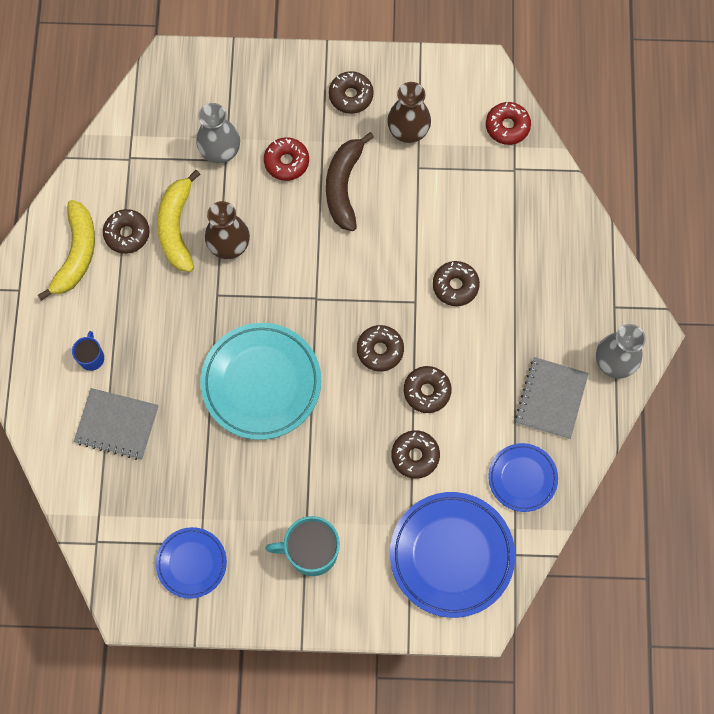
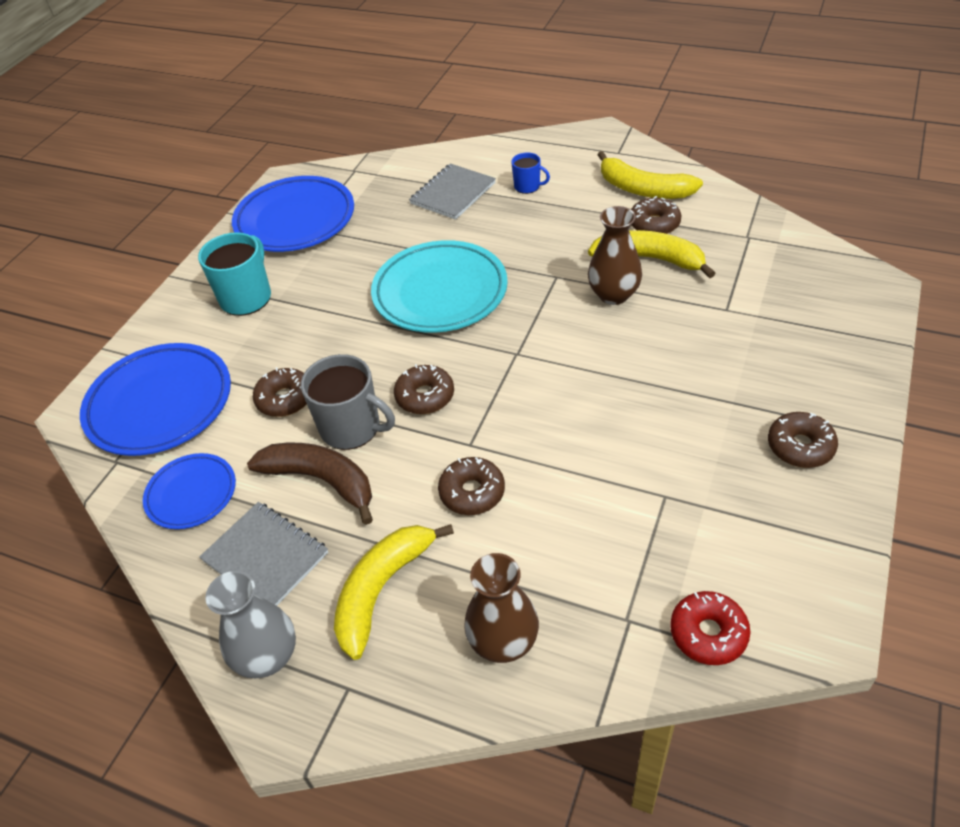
camera: 115 degrees right, 25 degrees down
(191, 563) = (295, 220): blue plate -> blue plate, size x1.77
(220, 151) = (741, 307): grey vase -> none
(286, 162) = (710, 362): red donut -> none
(344, 186) = (659, 409): brown banana -> brown banana (321, 480)
(408, 130) = (729, 499): brown vase -> brown vase (503, 642)
(427, 391) = (351, 428): brown donut -> grey mug
(546, 314) = (382, 590): none -> yellow banana

